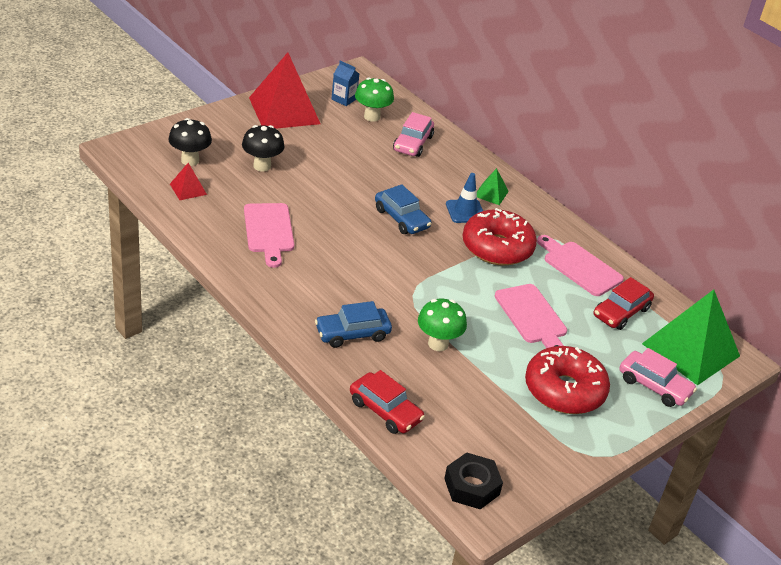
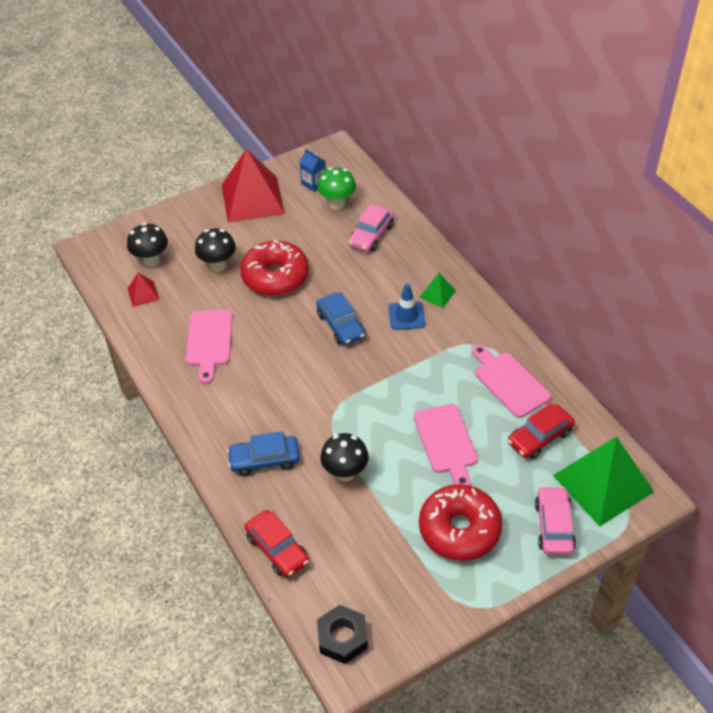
camera: 15 degrees right, 10 degrees up
(438, 344) = (345, 473): green mushroom -> black mushroom
(497, 247) = (429, 359): red donut -> red donut (275, 276)
(654, 386) = (554, 526): pink car -> pink car turned 135 degrees counterclockwise

